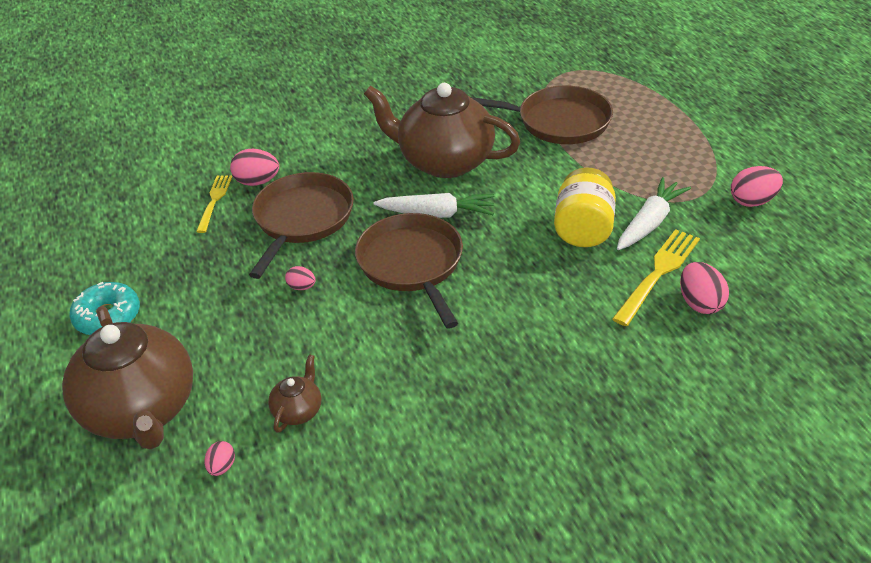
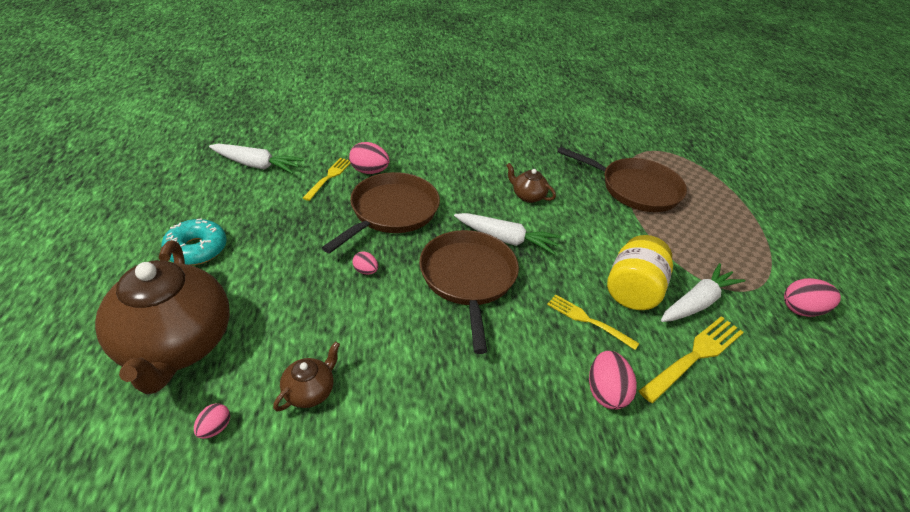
camera: 10 degrees right, 0 degrees up
(124, 210) = (257, 165): none -> white carrot
(444, 161) = (528, 196): brown teapot -> brown teapot, size x0.42
(546, 270) = (588, 320): none -> yellow fork
(700, 303) = (731, 401): pink egg -> pink egg (606, 392)

